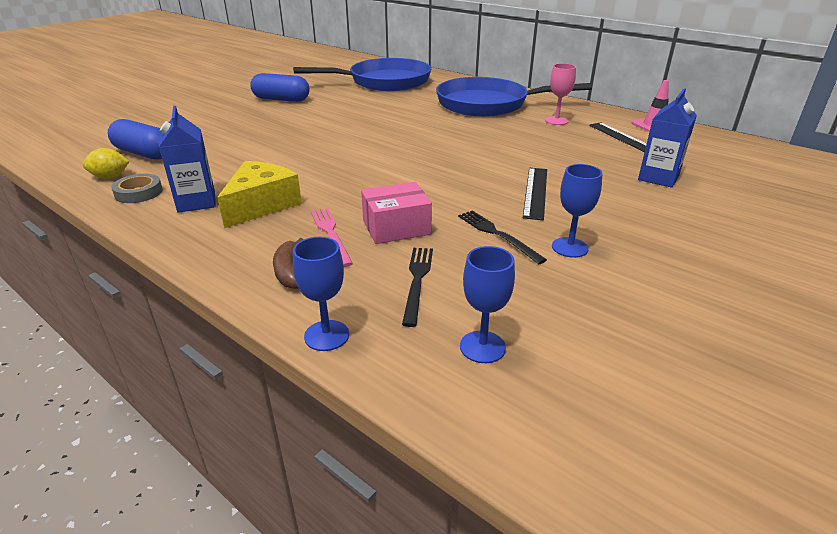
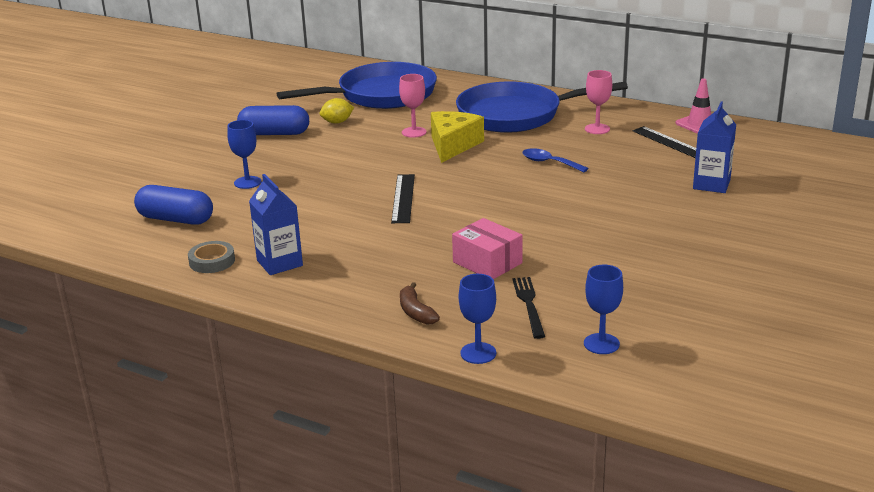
camera: 10 degrees left, 5 degrees down
(110, 177) = (165, 249): yellow lemon -> yellow lemon (337, 122)
(261, 205) = (346, 258): yellow cheese -> yellow cheese (453, 145)
(330, 234) = (431, 276): pink fork -> none
(394, 109) = (414, 132): none -> pink goblet
(396, 227) = (487, 262): pink box -> pink box turned 75 degrees clockwise
(497, 235) = (580, 258): black fork -> none
(501, 143) = (549, 163): none -> blue spoon
(535, 192) = (601, 213): black ruler -> black ruler (403, 198)
(569, 247) = (646, 261): blue goblet -> blue goblet (247, 182)

